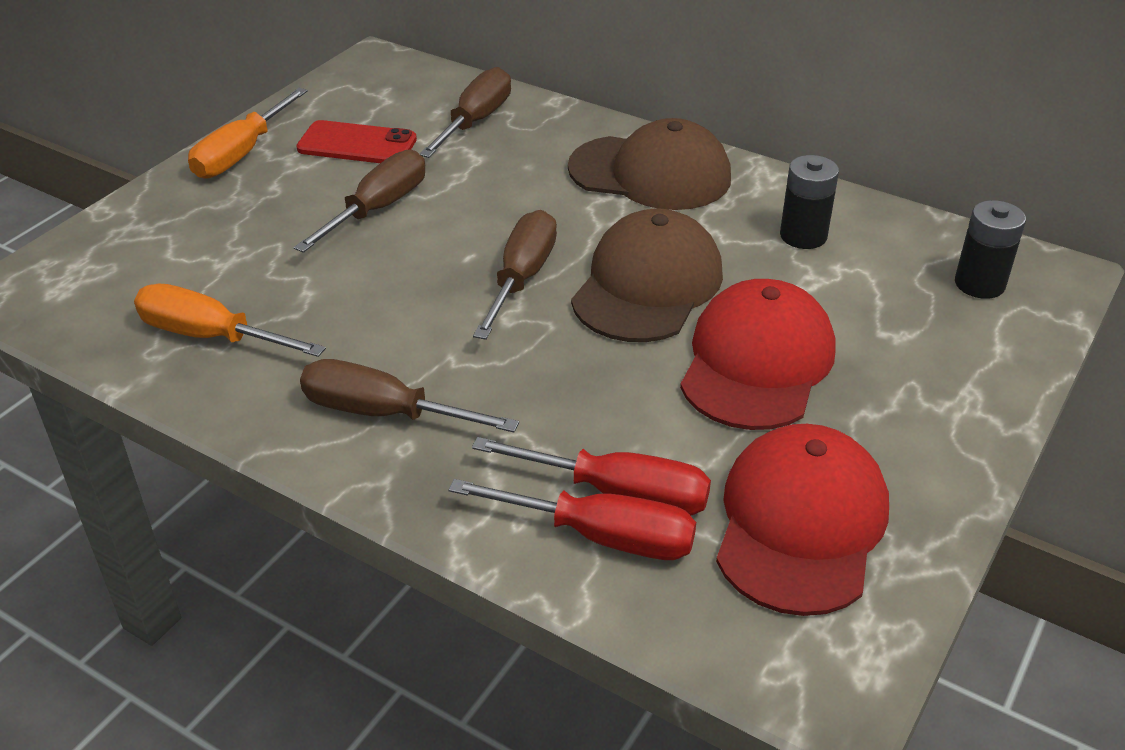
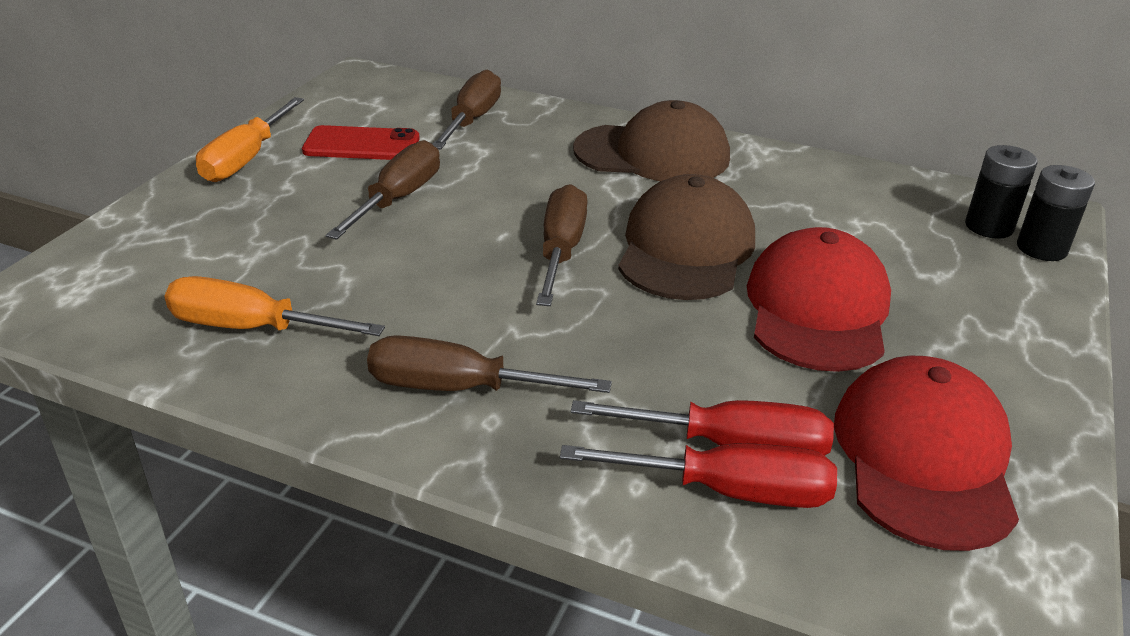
camera: 10 degrees left, 5 degrees down
(803, 236) = (813, 197): black battery -> black battery (1041, 248)

